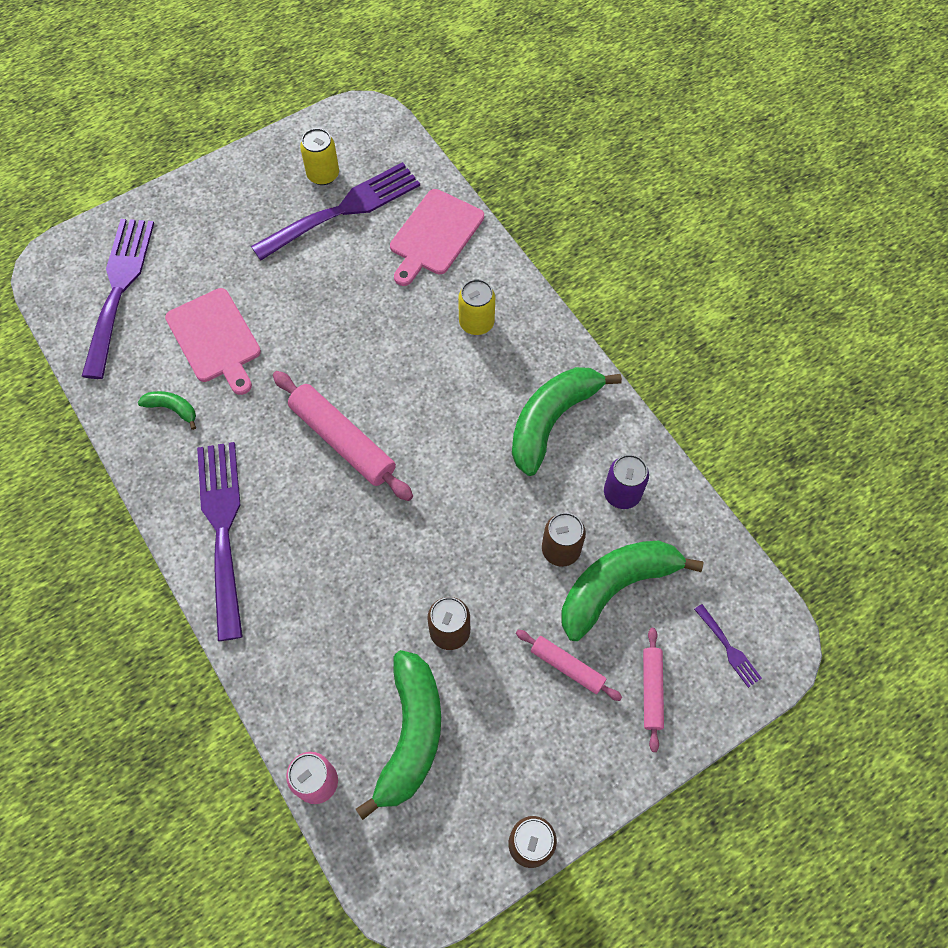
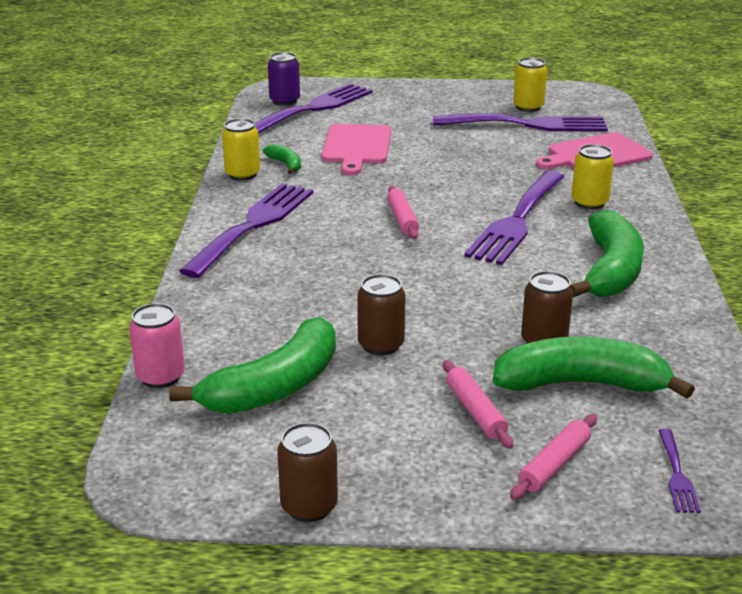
camera: 35 degrees right, 35 degrees down
(145, 450) = (242, 174): none -> yellow can
(342, 441) = (402, 219): pink rolling pin -> pink rolling pin, size x0.56
(437, 387) = (517, 221): none -> purple fork
(551, 420) = (610, 270): green banana -> green banana turned 120 degrees clockwise
(622, 493) = (644, 333): purple can -> purple can (284, 101)

